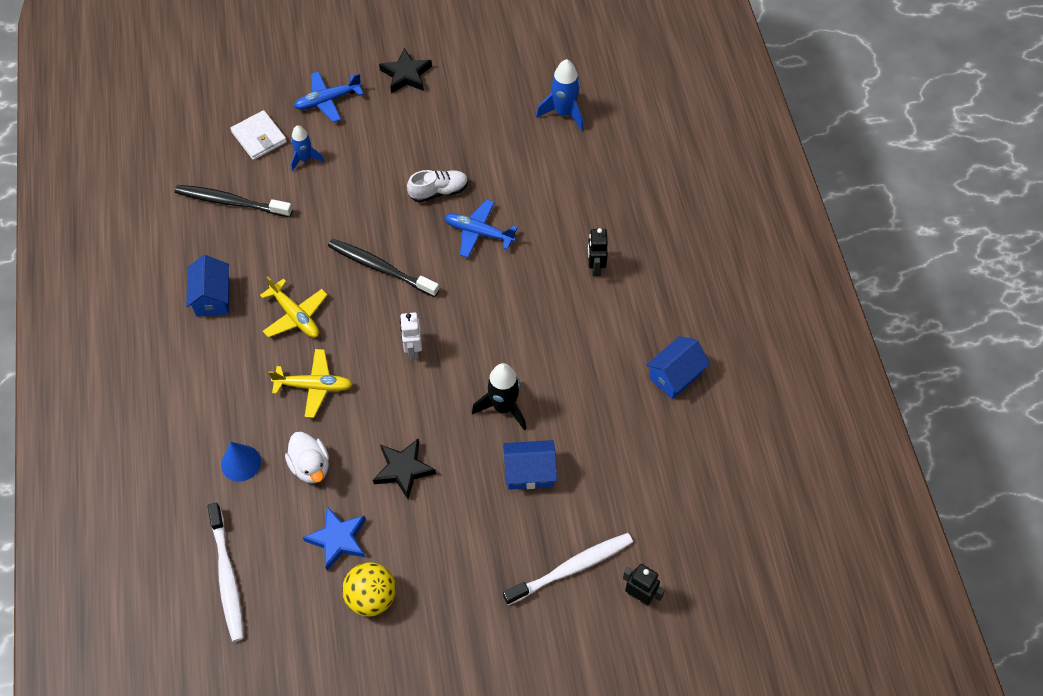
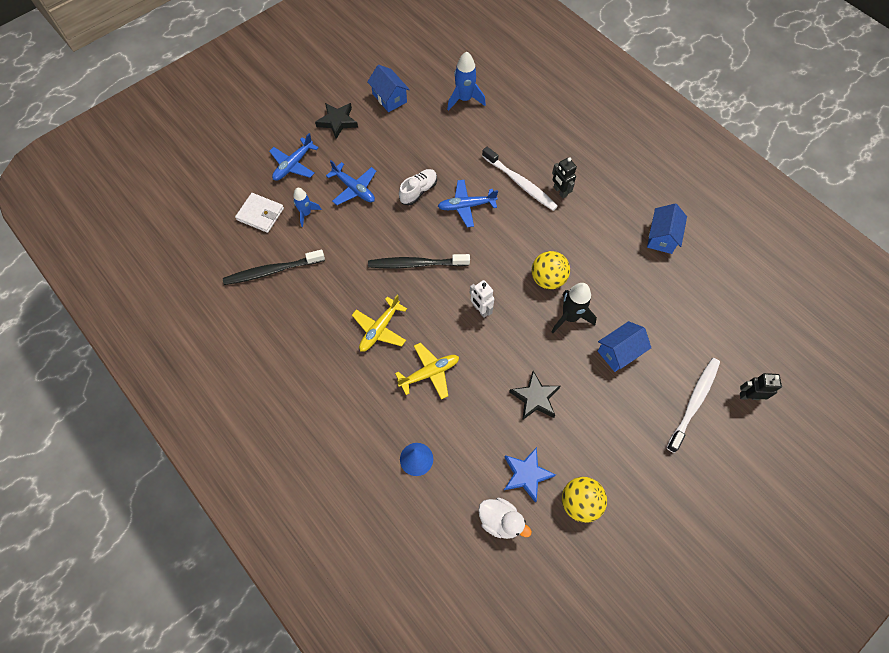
camera: 30 degrees left, 5 degrees up
(213, 297) = (308, 348): blue house -> blue house (389, 98)
(227, 576) = (467, 550): white toothbrush -> white toothbrush (520, 183)
(295, 316) = (379, 329): yellow plane -> yellow plane turned 105 degrees clockwise
(311, 466) = (469, 432): white duck -> white duck (500, 521)
(373, 156) = (354, 189): none -> blue plane
(509, 355) = (547, 279): none -> yellow ball

